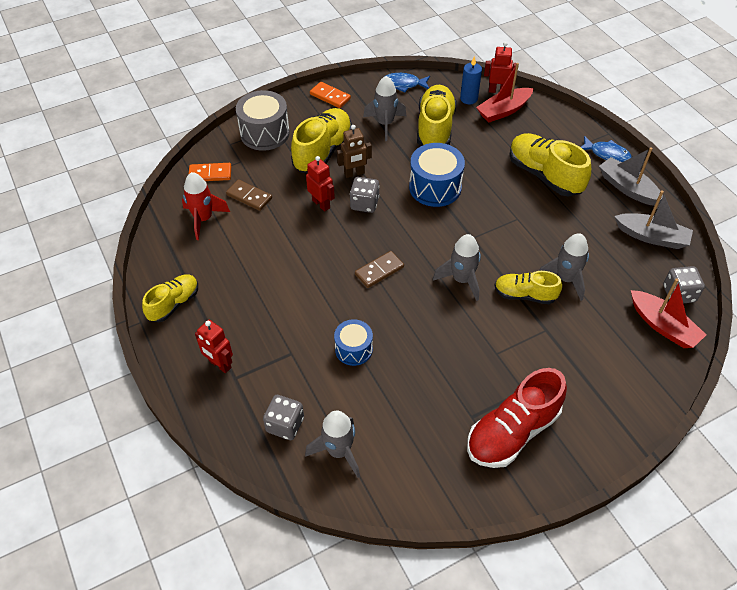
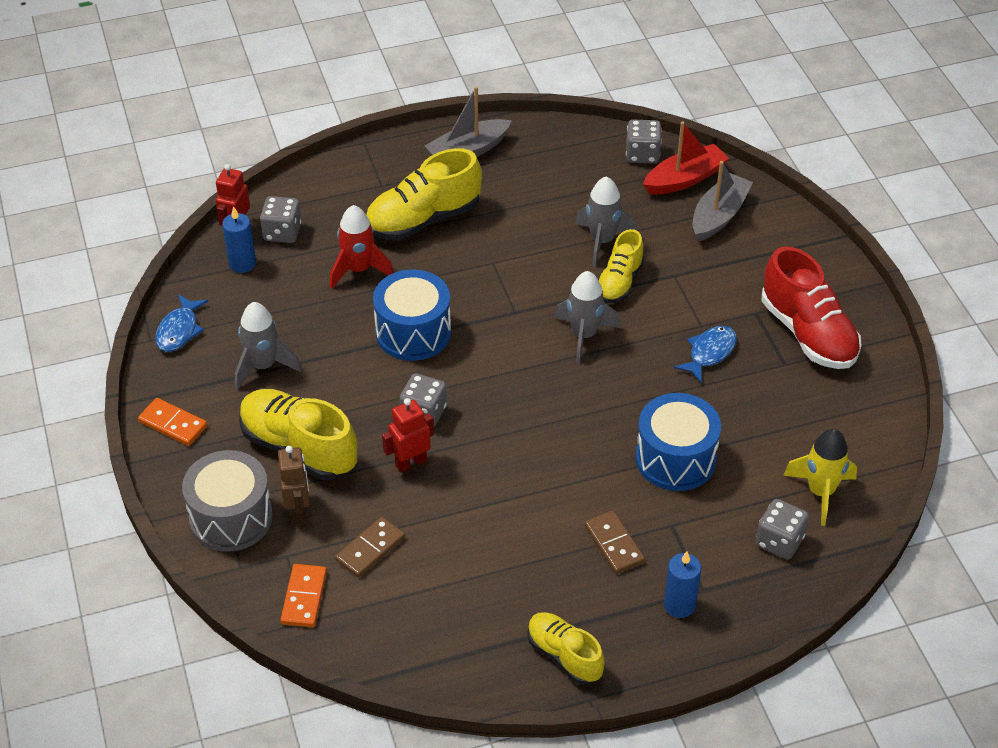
camera: 80 degrees left, 5 degrees down
(203, 219) = (403, 611): red rocket -> red rocket (358, 270)
(219, 364) = (679, 605): red robot -> blue candle
(330, 96) = (173, 424): orange domino -> orange domino turned 75 degrees clockwise
(338, 451) = (820, 492): grey rocket -> yellow rocket
(353, 349) = (675, 459): blue drum -> blue drum, size x1.62
(354, 173) = (359, 417): brown robot -> brown robot (298, 510)
(379, 271) = (551, 415): brown domino -> brown domino (614, 544)
(435, 128) = (293, 312): yellow shoe -> none
(503, 111) = (282, 232): red boat -> grey dice
(606, 154) = (402, 154): blue fish -> blue fish (709, 353)
(652, 237) = (553, 152): grey boat -> grey boat (719, 215)

